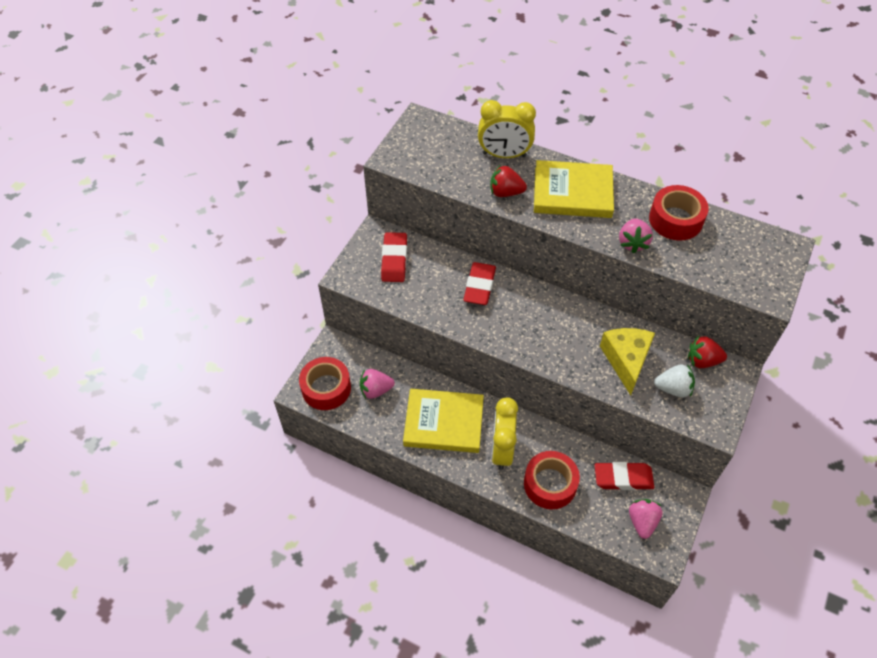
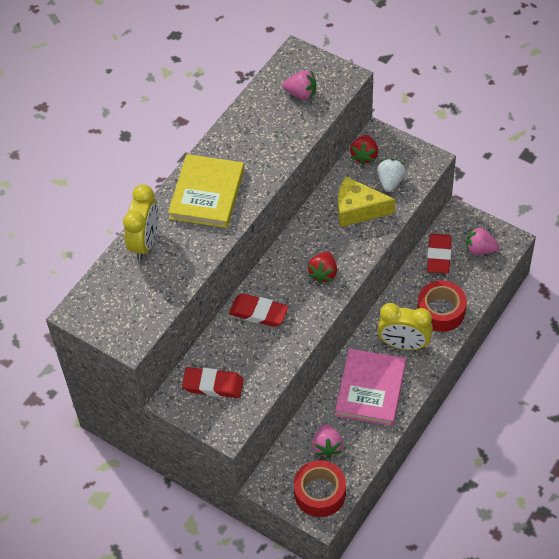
camera: 80 degrees left, 0 degrees up
(443, 423) = (371, 389): yellow book -> pink book
(505, 192) = (197, 247): red strawberry -> red strawberry (323, 273)
(632, 243) = (276, 159): pink strawberry -> pink strawberry (301, 94)
(675, 220) = (253, 123): red tape -> none

